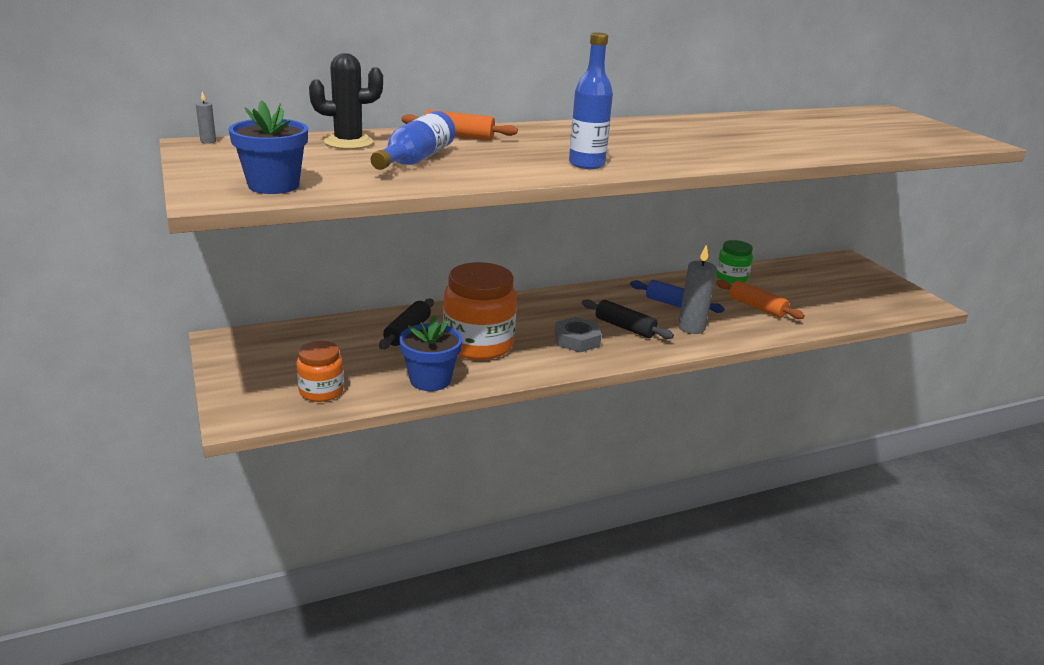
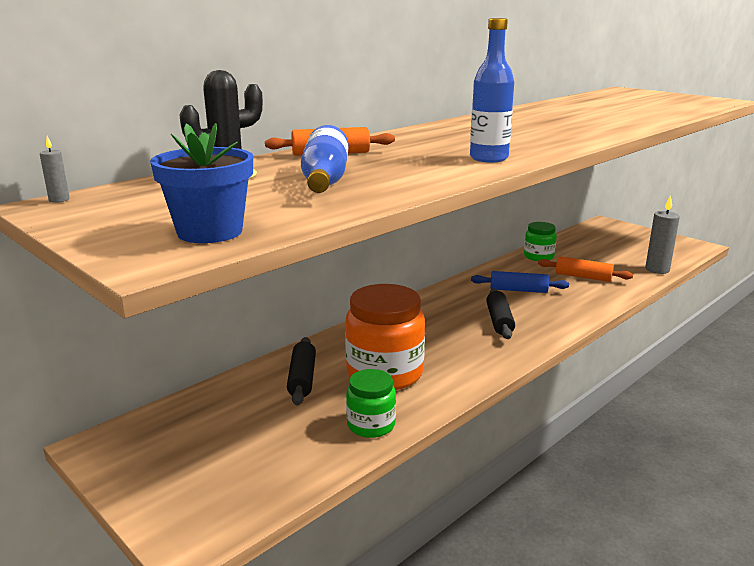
camera: 20 degrees left, 5 degrees down
(321, 391) = (264, 474): orange jar -> none
(430, 380) = (371, 425): blue flower pot -> green jar
(577, 340) = (470, 344): grey nut -> none
(625, 327) = (499, 321): black rolling pin -> black rolling pin turned 75 degrees clockwise
(691, 328) = (552, 307): grey candle -> grey candle (657, 270)

